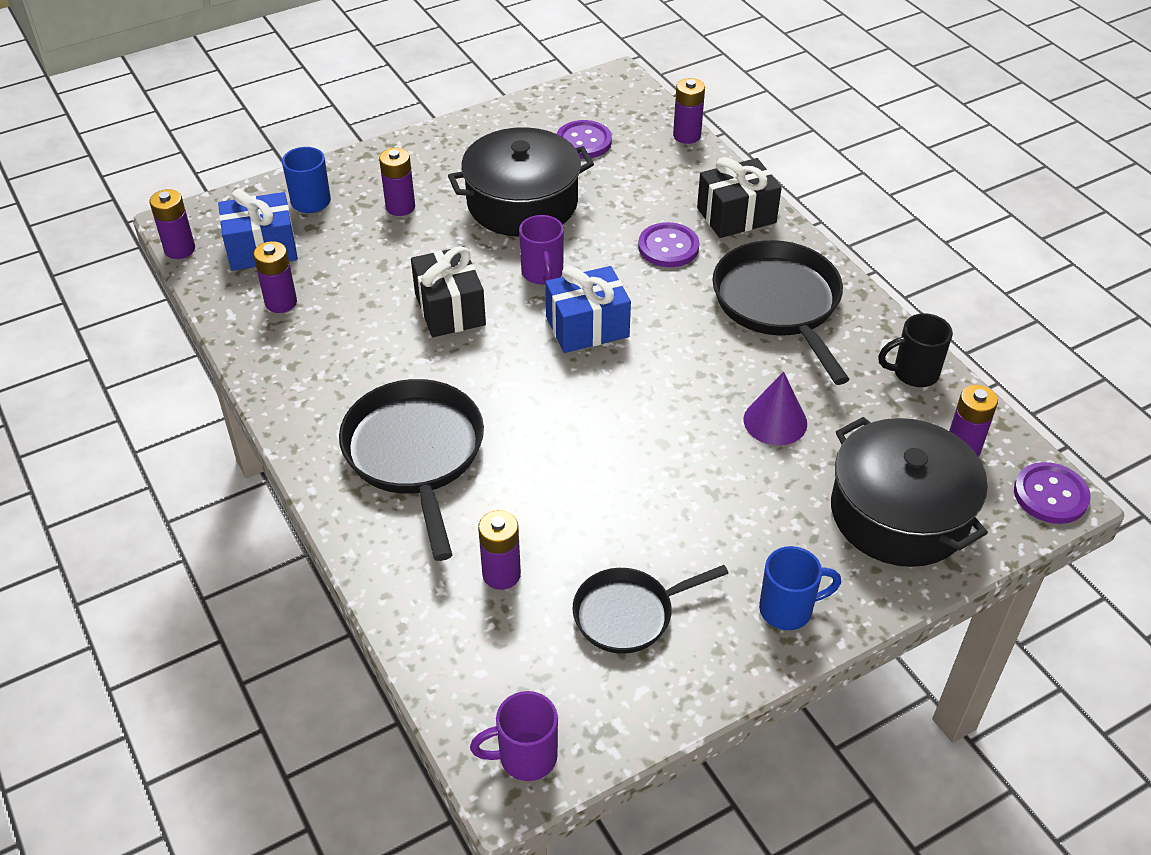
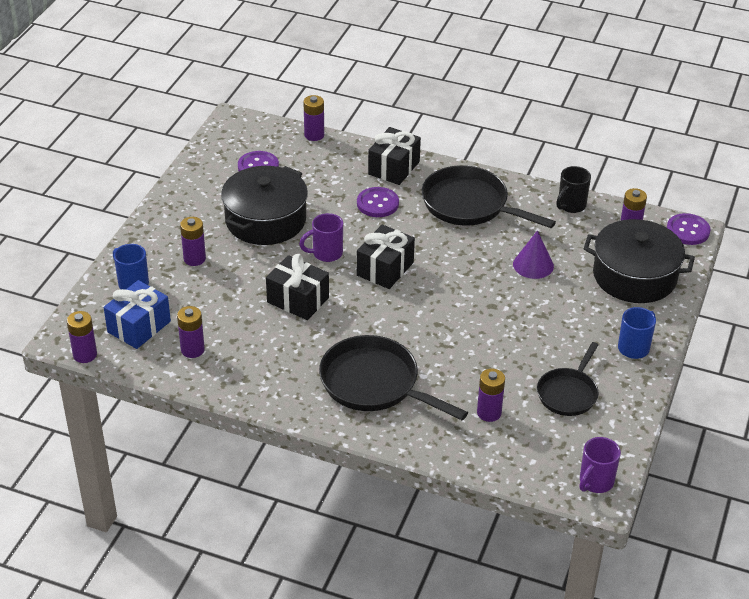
camera: 40 degrees left, 5 degrees down
(542, 274) = (326, 253): purple mug -> purple mug turned 120 degrees clockwise
(587, 327) = (385, 269): blue gift -> black gift

